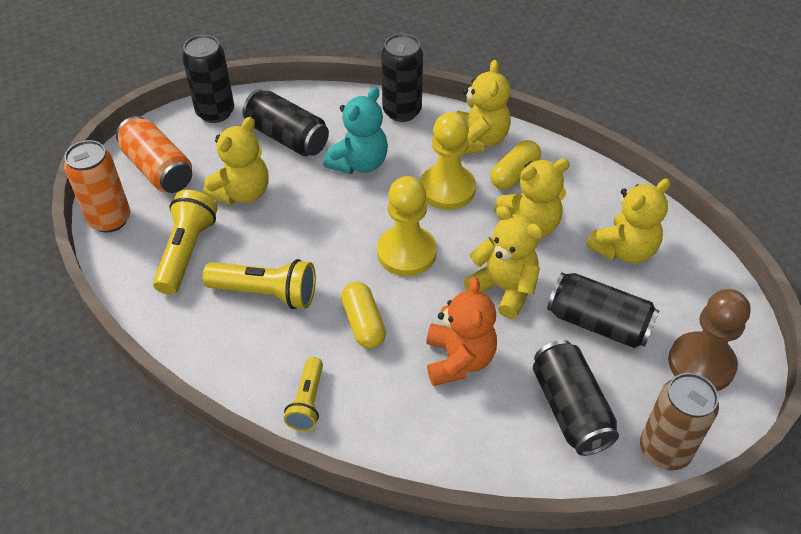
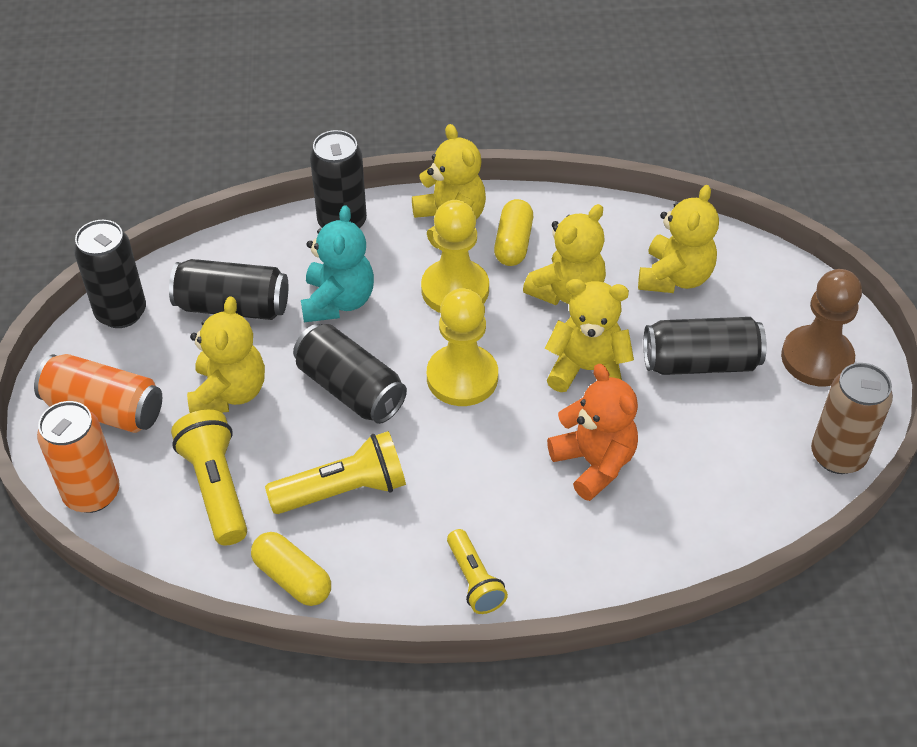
camera: 30 degrees left, 0 degrees up
(363, 323) = (472, 472): yellow capsule -> yellow capsule (292, 578)
(570, 409) = (730, 459): black can -> black can (350, 389)

